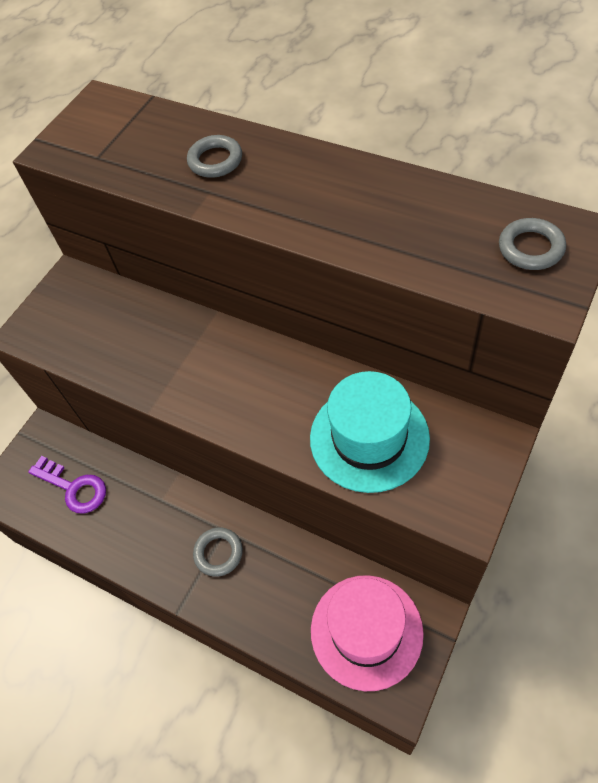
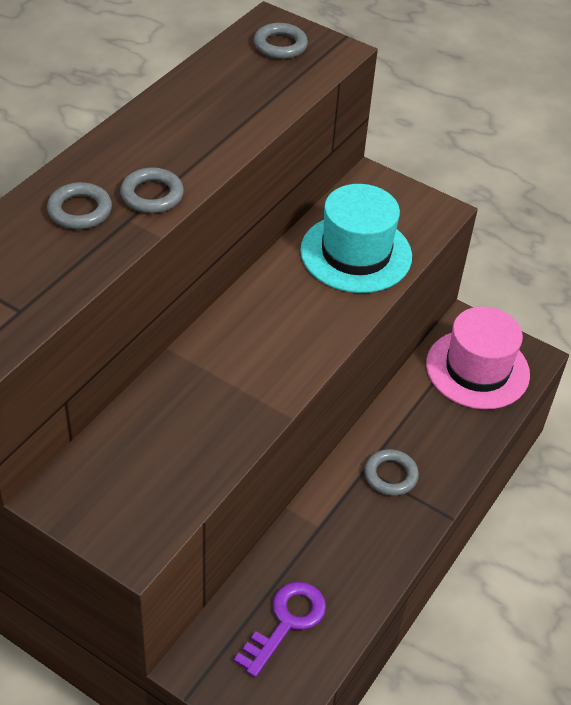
camera: 95 degrees left, 10 degrees down
(244, 199) = (152, 195): none -> grey ring

